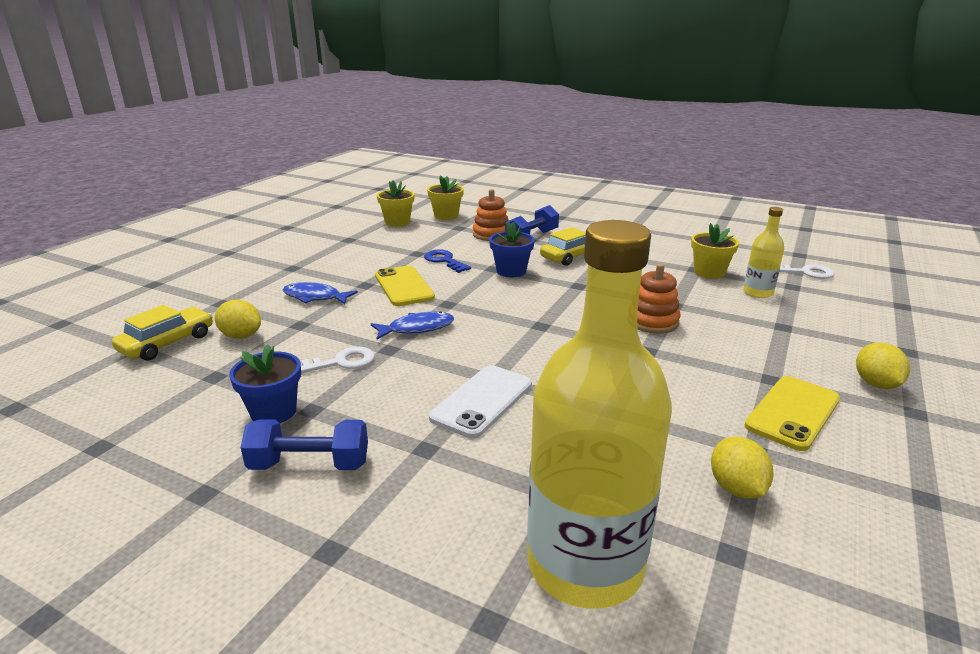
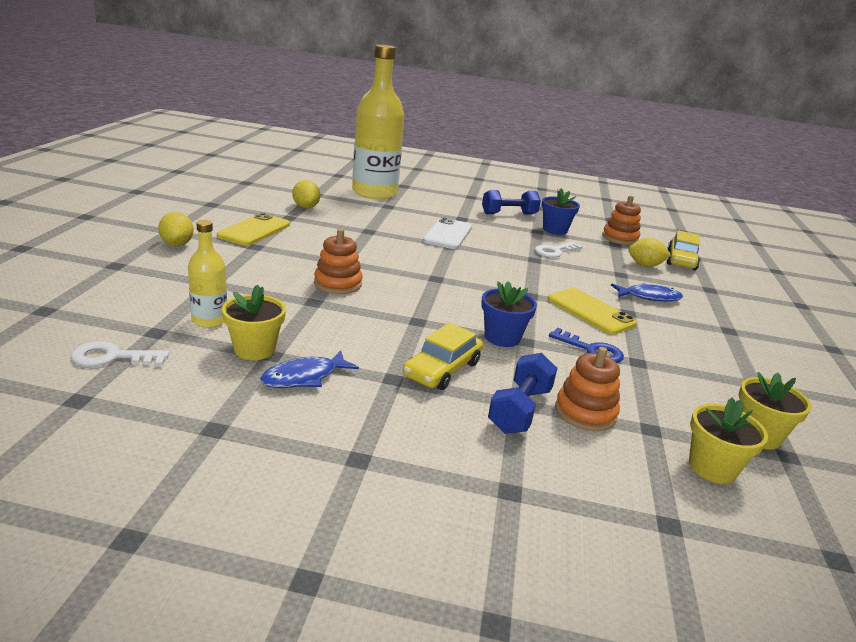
camera: 160 degrees right, 0 degrees up
(181, 389) = (620, 238): none -> orange stacking toy
(417, 328) = (531, 273): blue fish -> blue fish (304, 377)

